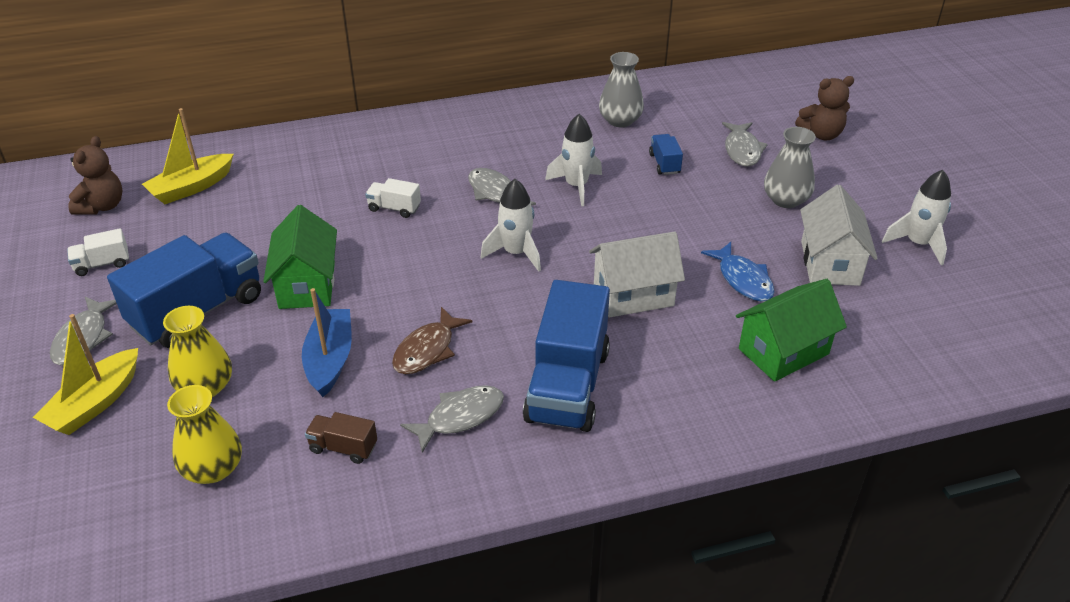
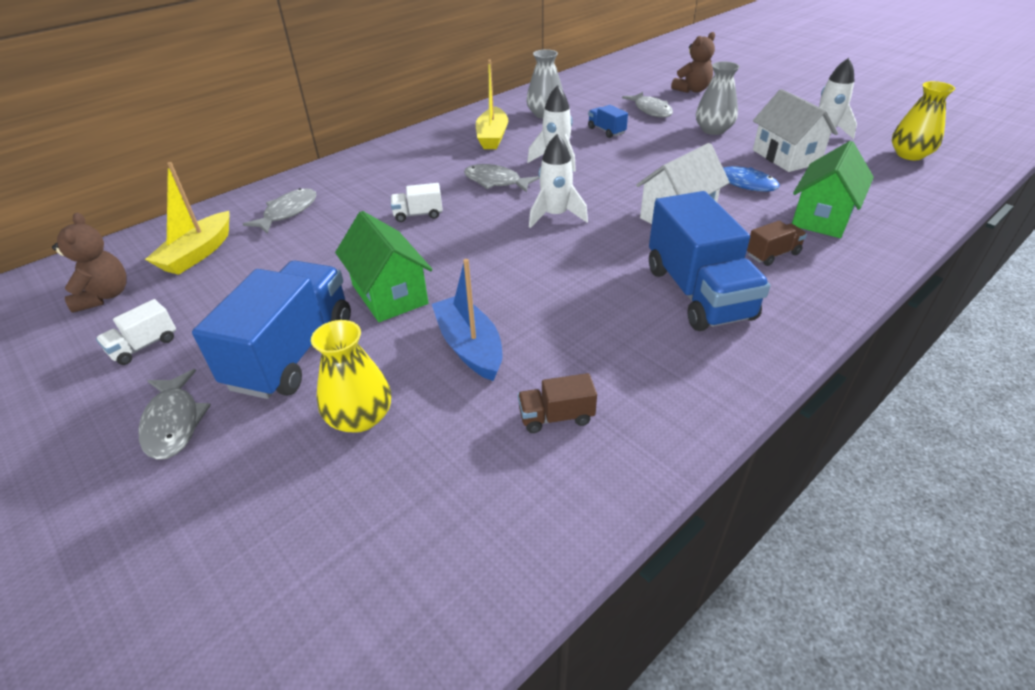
camera: 25 degrees left, 0 degrees up
(95, 403) = (239, 482): yellow boat -> yellow boat (492, 137)
(213, 468) = (438, 493): yellow vase -> yellow vase (909, 155)
(427, 350) = (553, 308): brown fish -> none
(460, 417) = (636, 349): grey fish -> grey fish (288, 212)
(683, 373) = (772, 254): none -> brown truck

